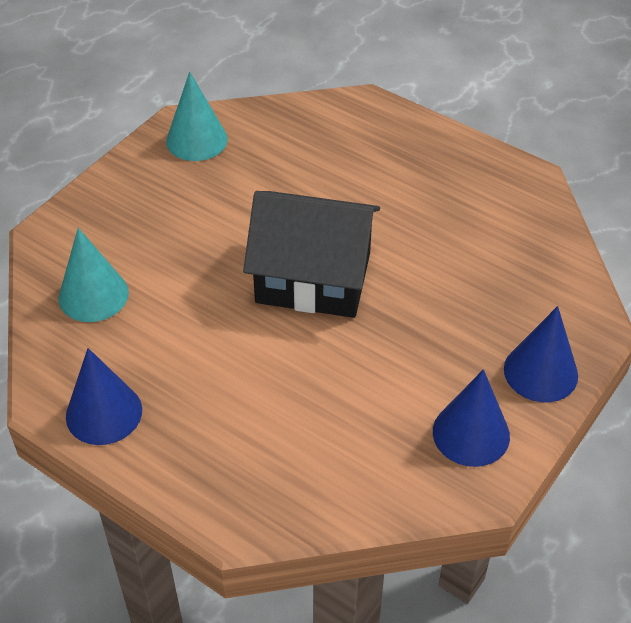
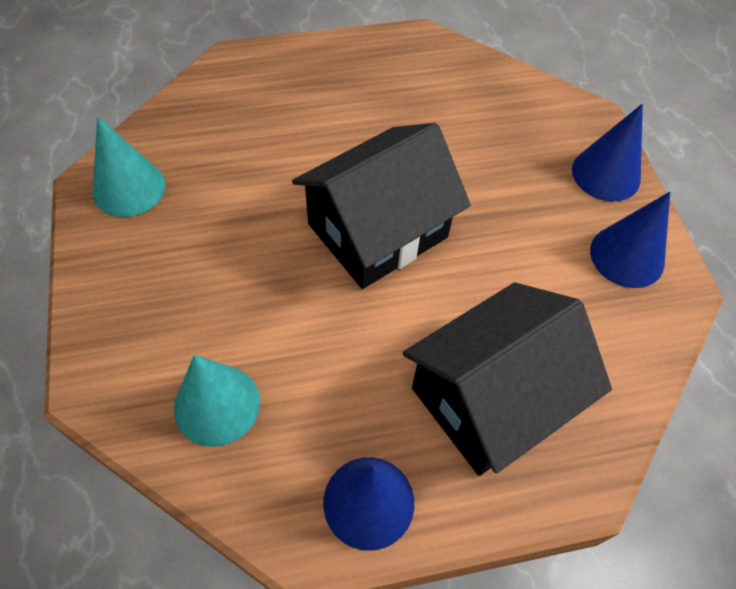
camera: 50 degrees left, 10 degrees up
(247, 428) = (491, 398): none -> black house

